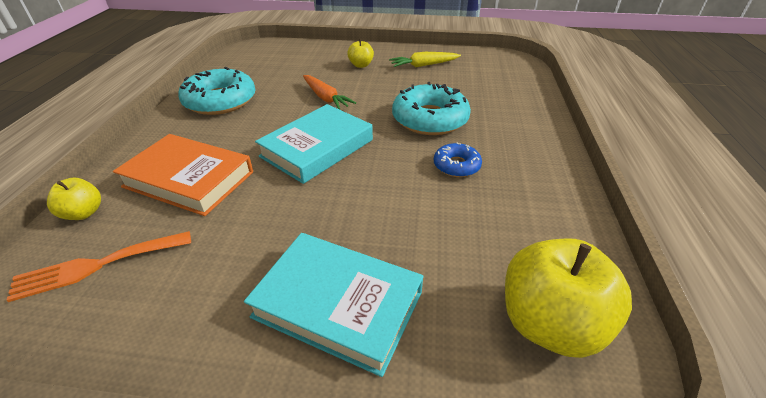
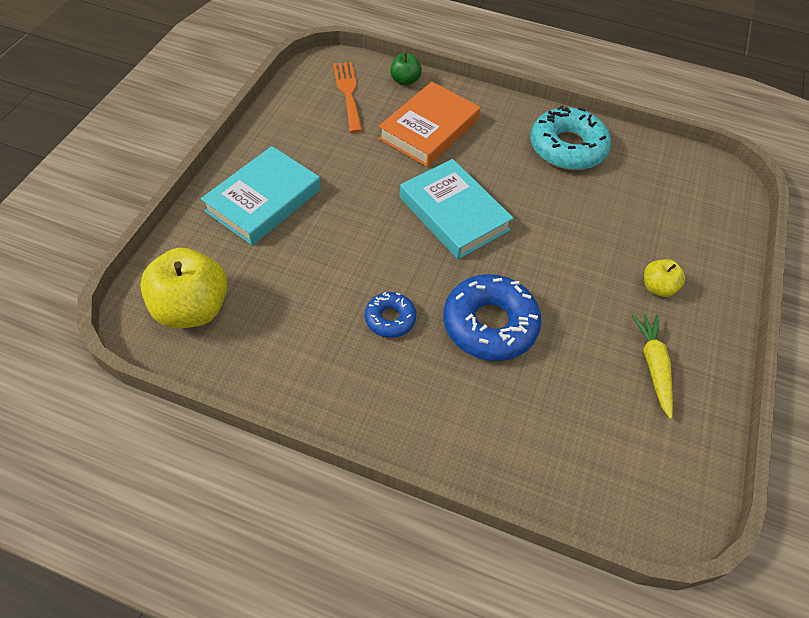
camera: 100 degrees right, 15 degrees up
(83, 213) = (405, 81): yellow apple -> green apple
(325, 98) = (561, 235): orange carrot -> none
(430, 119) = (489, 324): turquoise donut -> blue donut

